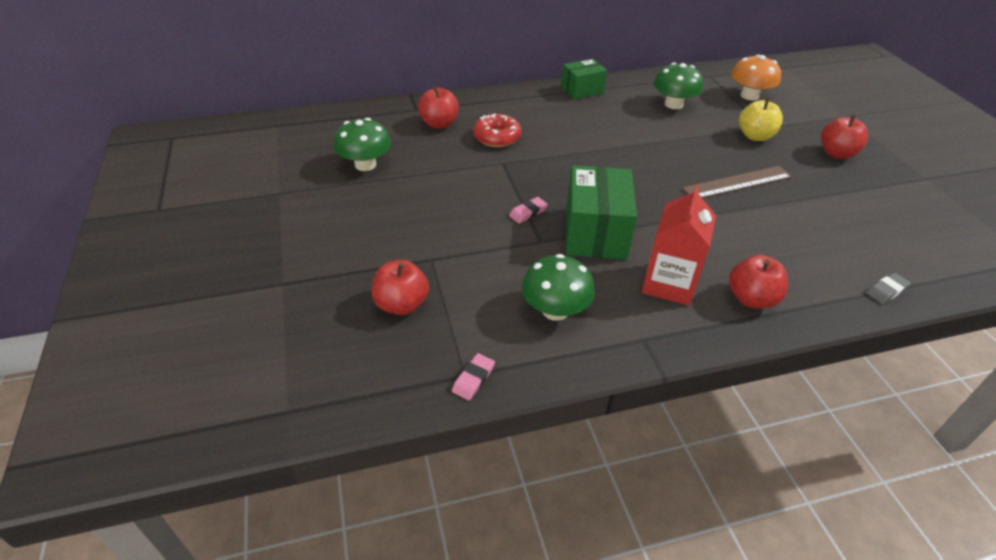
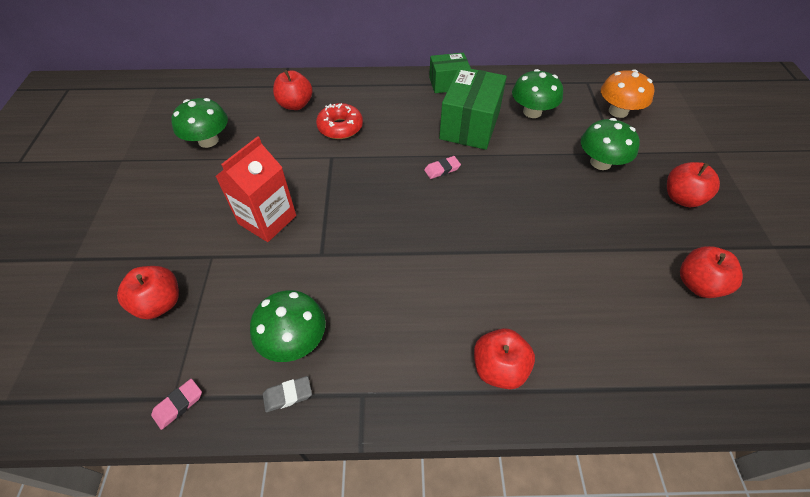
camera: 15 degrees right, 10 degrees up
(528, 212) = (326, 218): pink eraser -> pink eraser (442, 169)
(595, 233) = (378, 254): green box -> green box (469, 125)
(669, 284) = (421, 331): red carton -> red carton (267, 220)
(737, 183) = (553, 218): brown ruler -> none
(755, 136) = (600, 162): yellow apple -> green mushroom
(881, 213) = (698, 284): none -> red apple
(886, 290) = (656, 389): grey eraser -> grey eraser (288, 395)

